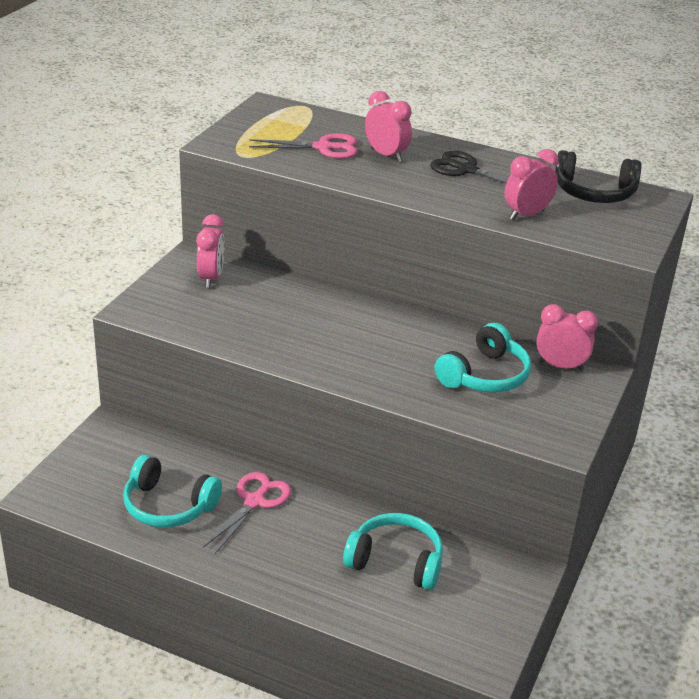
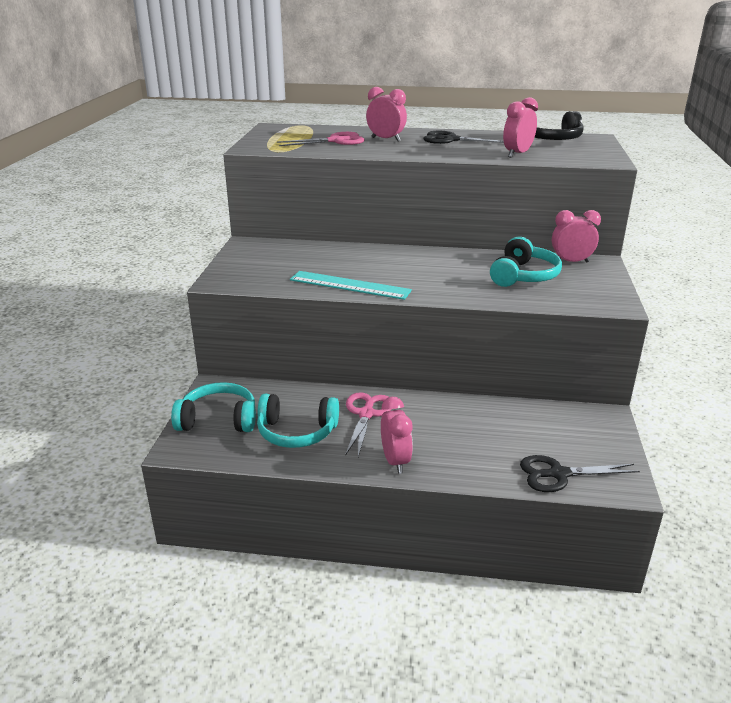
camera: 15 degrees left, 5 degrees down
(211, 278) = (270, 253): pink clock -> pink clock (395, 461)
(272, 346) = (350, 285): none -> turquoise ruler
(396, 561) = (505, 431): turquoise headphones -> turquoise headphones (218, 419)
(421, 629) = (559, 474): none -> black scissors

